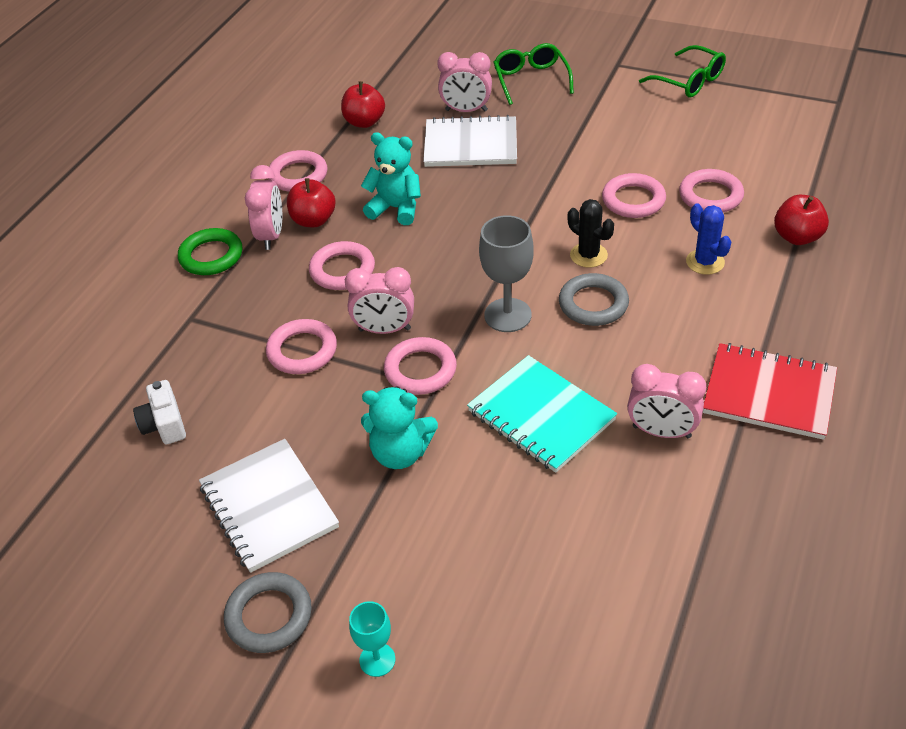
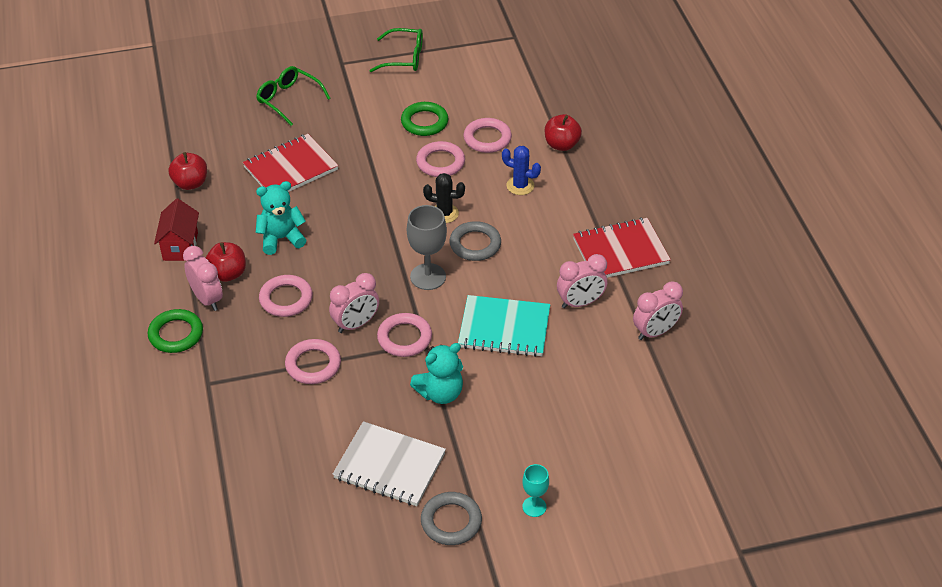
camera: 40 degrees left, 0 degrees up
(164, 424) = (266, 457): white camera -> none
(298, 175) = (180, 246): pink ring -> red house
(466, 110) = (262, 143): pink clock -> pink clock (655, 332)
(470, 145) = (290, 168): white notebook -> red notebook
(653, 152) = (424, 122): none -> green ring

